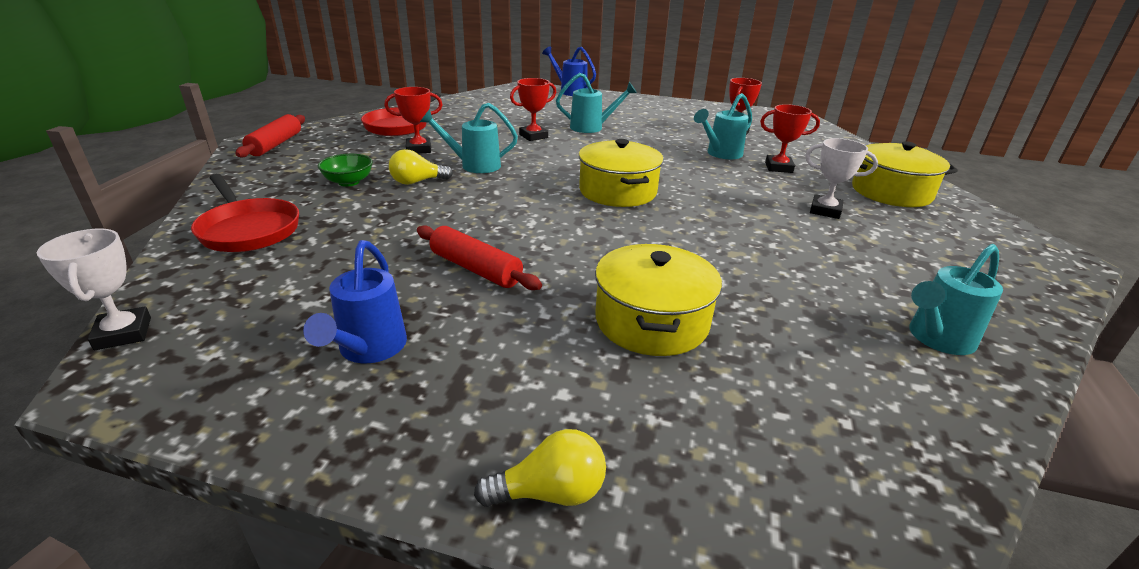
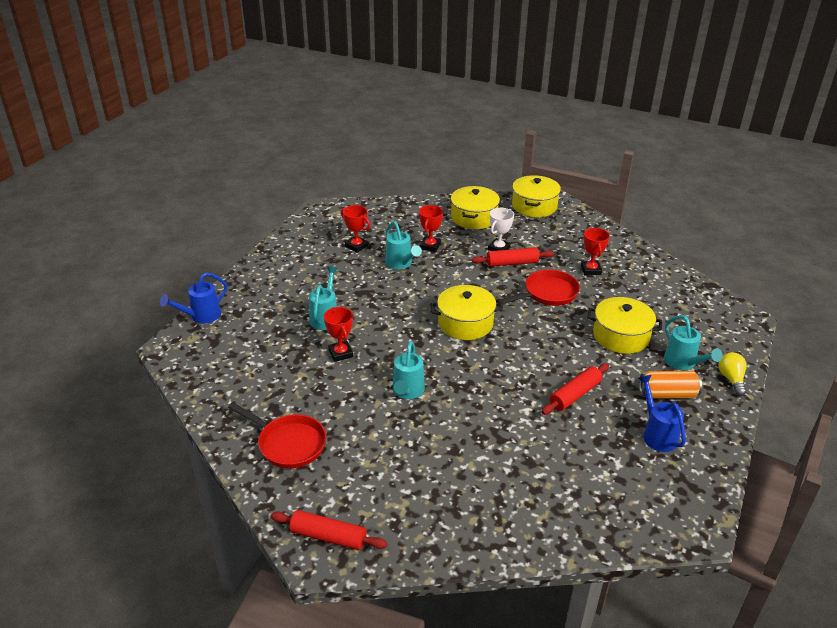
camera: 80 degrees left, 5 degrees up
(123, 333) = (658, 541): white trophy -> none
(248, 230) = (524, 514): red pan -> red pan (548, 293)
(349, 182) = (436, 467): green bowl -> none
(369, 349) = (657, 434): blue watering can -> blue watering can turned 120 degrees counterclockwise
(417, 182) = (439, 425): yellow light bulb -> none
(418, 149) = (362, 427): red trophy -> red trophy (590, 270)
(483, 371) = (667, 394): none -> orange can
(796, 221) = (512, 263): none -> red rolling pin
(936, 339) = (624, 260): turquoise watering can -> turquoise watering can (683, 363)
(1004, 239) = (534, 206): none -> yellow pot

